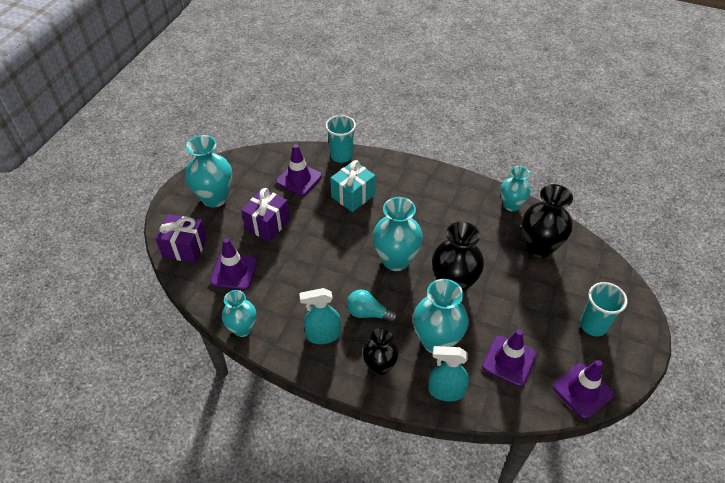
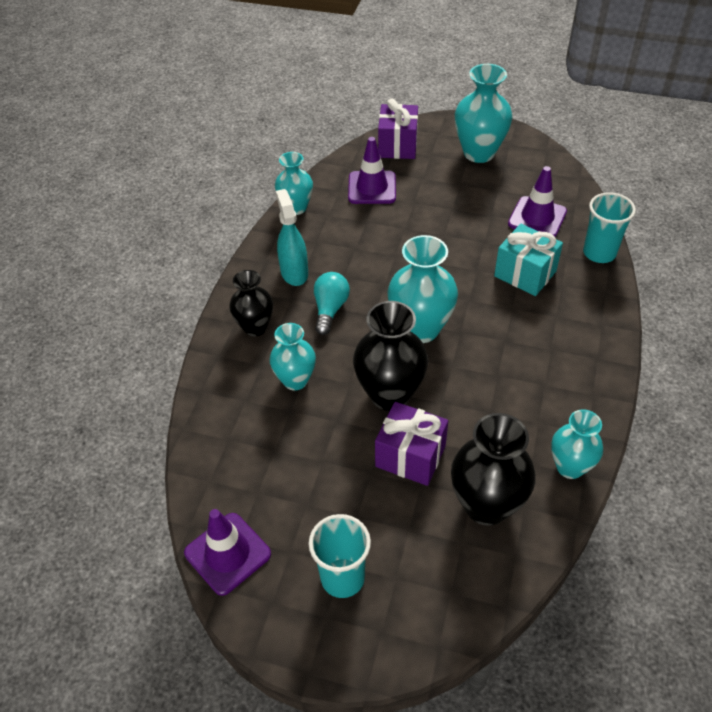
camera: 85 degrees right, 0 degrees up
(267, 224) = (450, 202): purple gift -> purple gift (410, 456)
(436, 341) = (295, 380): turquoise vase -> turquoise vase, size x0.64
(446, 391) = (224, 393): turquoise spray bottle -> none
(509, 361) = (271, 462): purple traffic cone -> none

